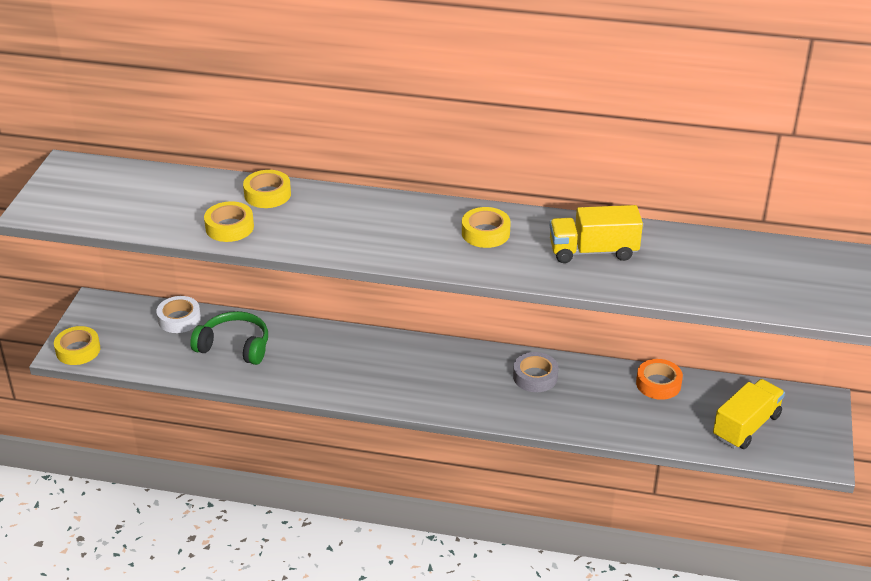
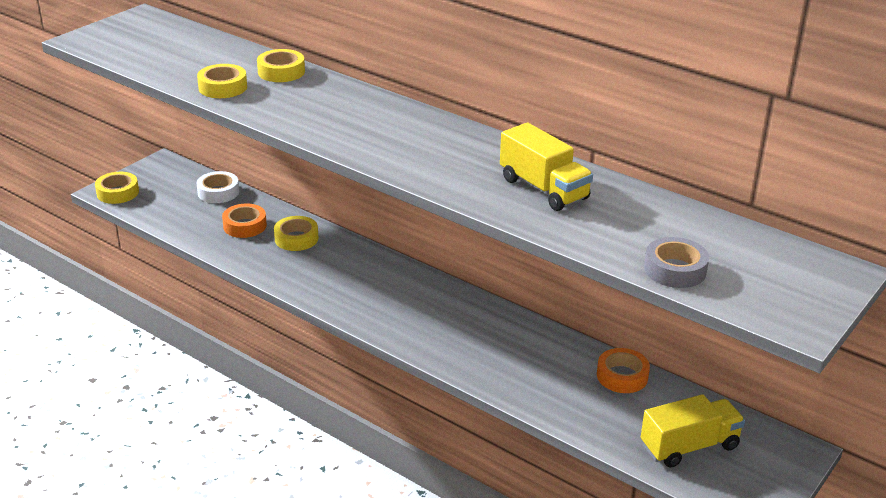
camera: 25 degrees right, 5 degrees down
(234, 346) = (245, 226): green headphones -> orange tape
(485, 233) = (450, 147): yellow tape -> yellow tape (296, 238)
(535, 377) = (498, 331): grey tape -> grey tape (675, 270)
(593, 251) = (543, 189): yellow truck -> yellow truck turned 150 degrees counterclockwise

